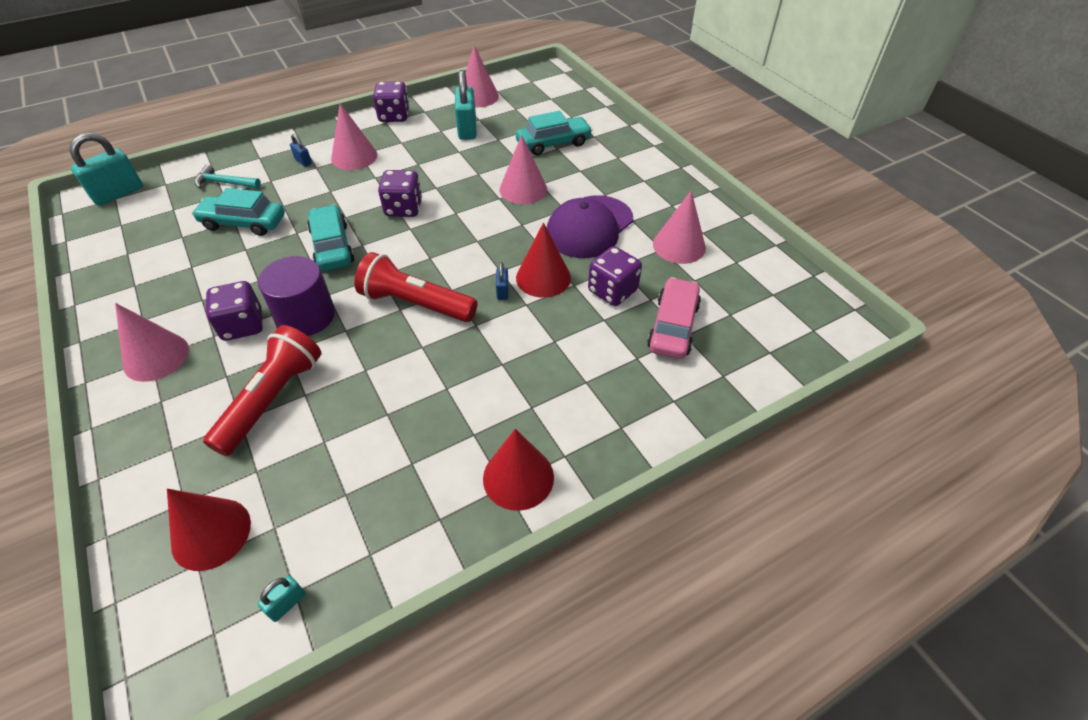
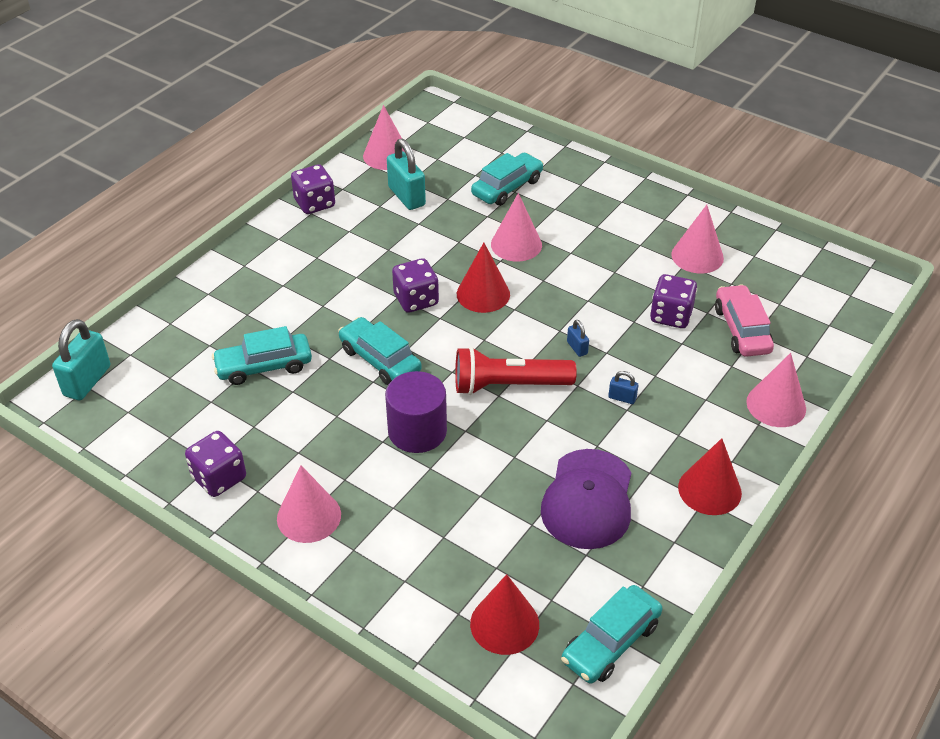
camera: 25 degrees left, 5 degrees down
(225, 183) = (199, 332): turquoise hammer -> none
(243, 325) = (364, 460): purple dice -> purple dice (219, 478)
(272, 399) = (455, 509): red flashlight -> none
(287, 603) = (610, 642): turquoise padlock -> turquoise car
(303, 161) = (263, 283): blue padlock -> blue padlock (622, 398)
(354, 157) = (313, 261): pink cone -> pink cone (776, 405)
(543, 278) = (603, 324): red cone -> red cone (483, 294)
(589, 227) = (607, 263): purple cap -> purple cap (588, 499)

